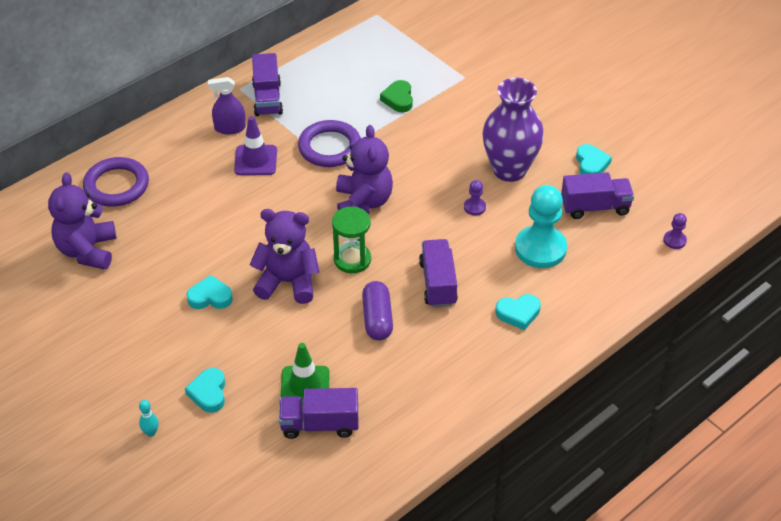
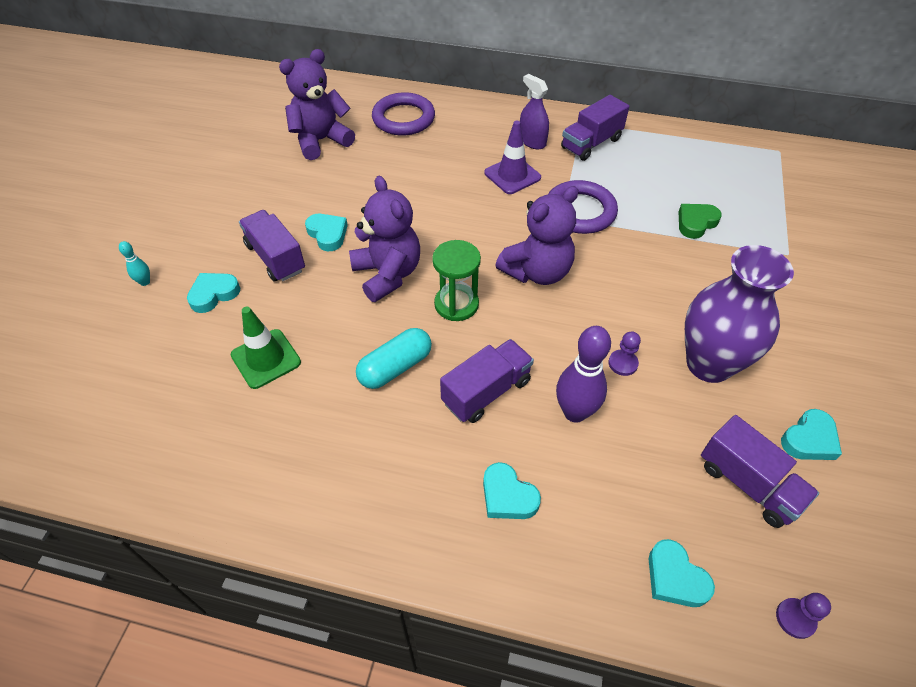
camera: 55 degrees right, 5 degrees up
(319, 424) = (223, 398): purple truck -> purple truck (276, 258)
(377, 319) = (395, 367): purple capsule -> turquoise capsule
(489, 250) = (575, 412): none -> purple bowling pin
(540, 249) = (625, 462): turquoise pawn -> none
(620, 272) = (675, 578): none -> turquoise heart

